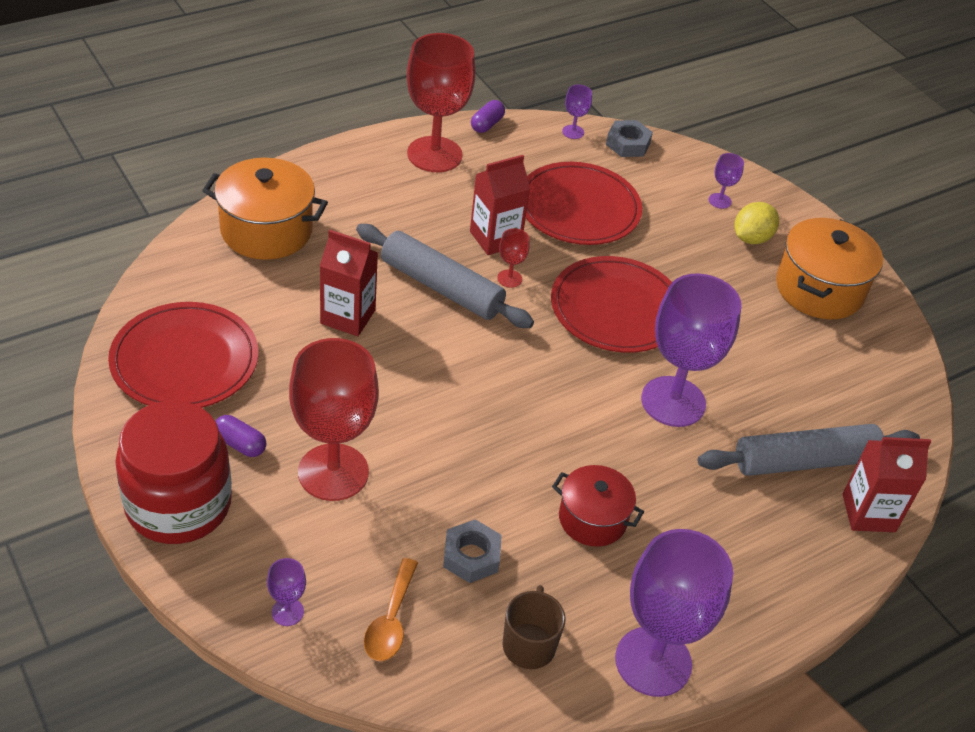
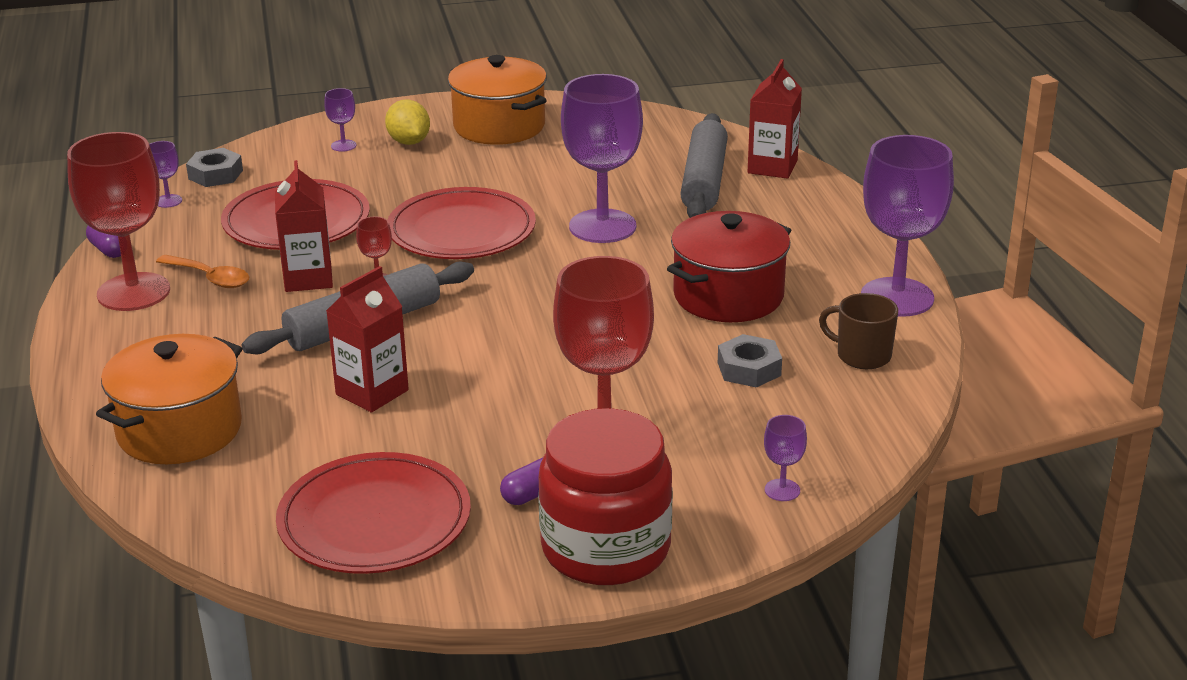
camera: 65 degrees left, 15 degrees down
(391, 620) = (812, 428): orange spoon -> orange spoon (210, 278)
(592, 519) = (728, 296): red pot -> red pot, size x1.56

